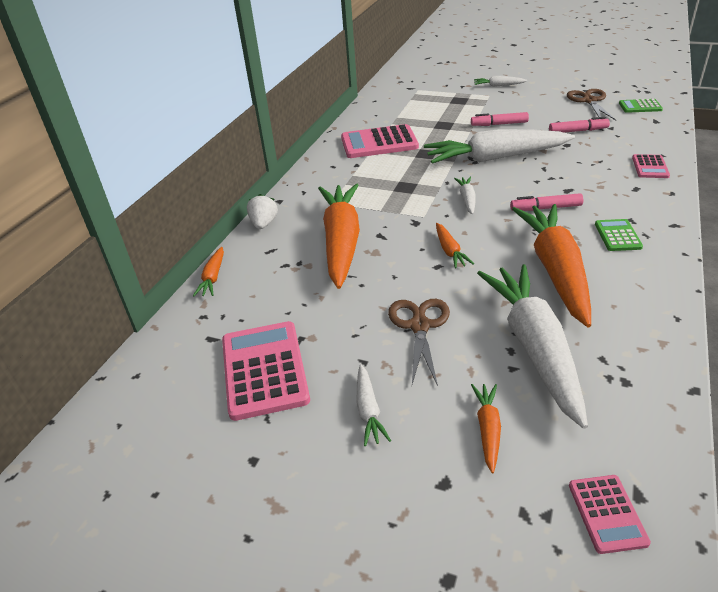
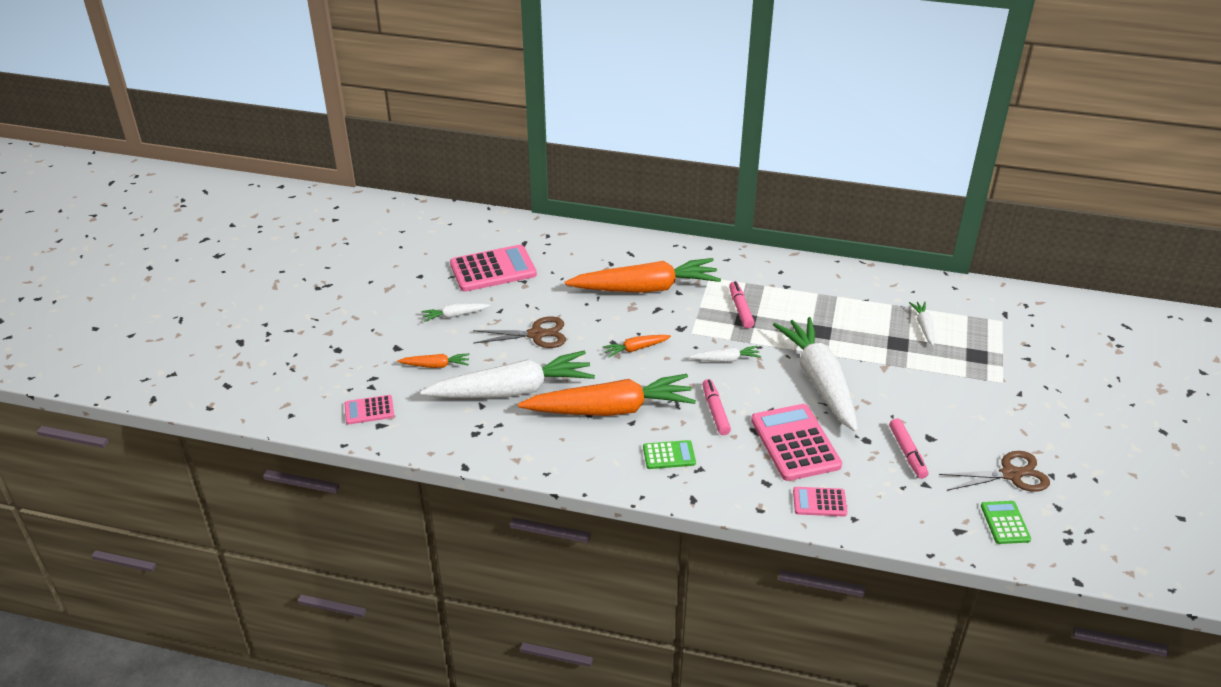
camera: 80 degrees right, 0 degrees up
(213, 277) = (593, 231): orange carrot -> none
(264, 224) = (669, 244): white strawberry -> none
(379, 143) = (839, 297): pink calculator -> pink calculator (795, 443)
(498, 86) = (1039, 391): white carrot -> white carrot (924, 327)
(499, 124) = (910, 387): pink marker -> pink marker (740, 309)

